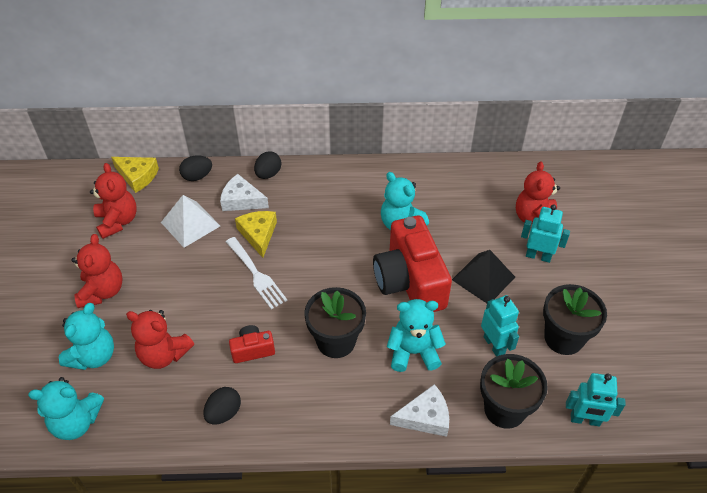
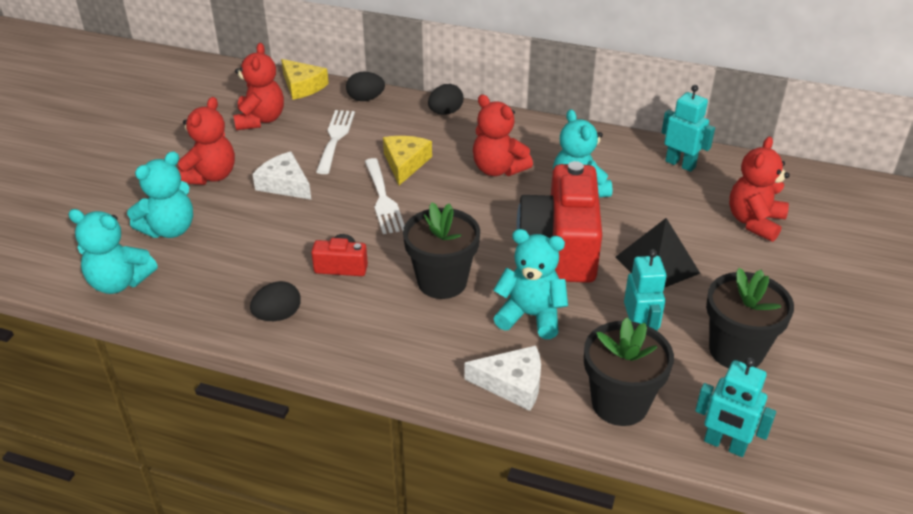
camera: 20 degrees right, 10 degrees down
(164, 354) = (243, 246): red teddy bear -> red teddy bear (498, 169)
(190, 224) = (335, 138): white pyramid -> white fork
(241, 200) = (403, 129): white cheese -> white cheese (285, 184)
(538, 256) = (741, 259): turquoise robot -> turquoise robot (680, 164)

